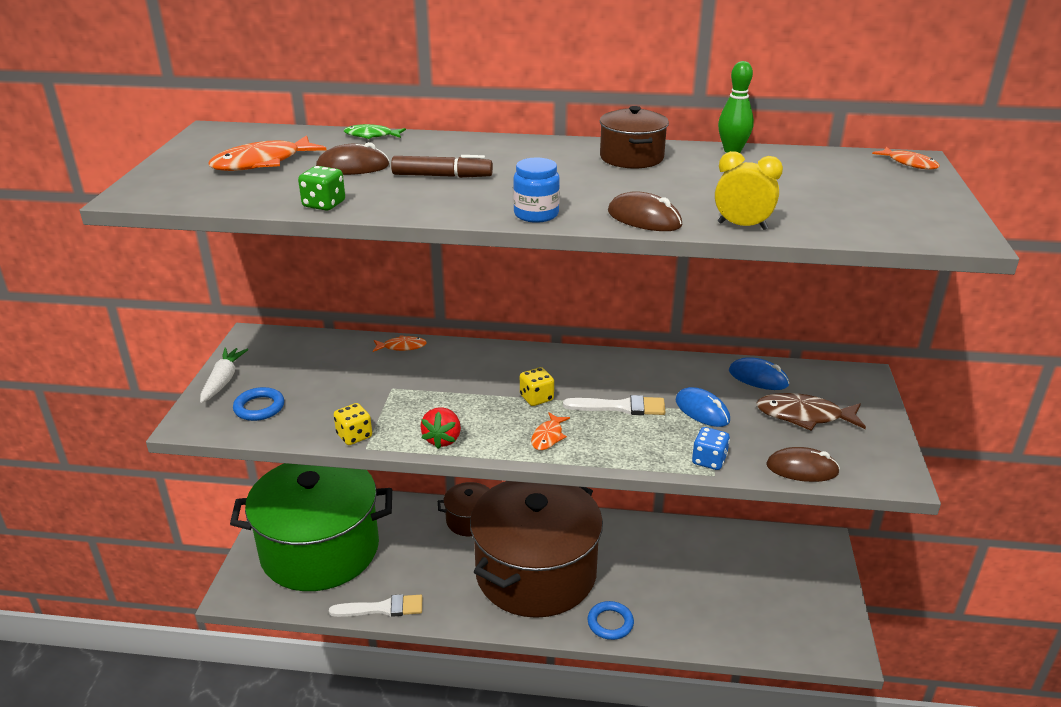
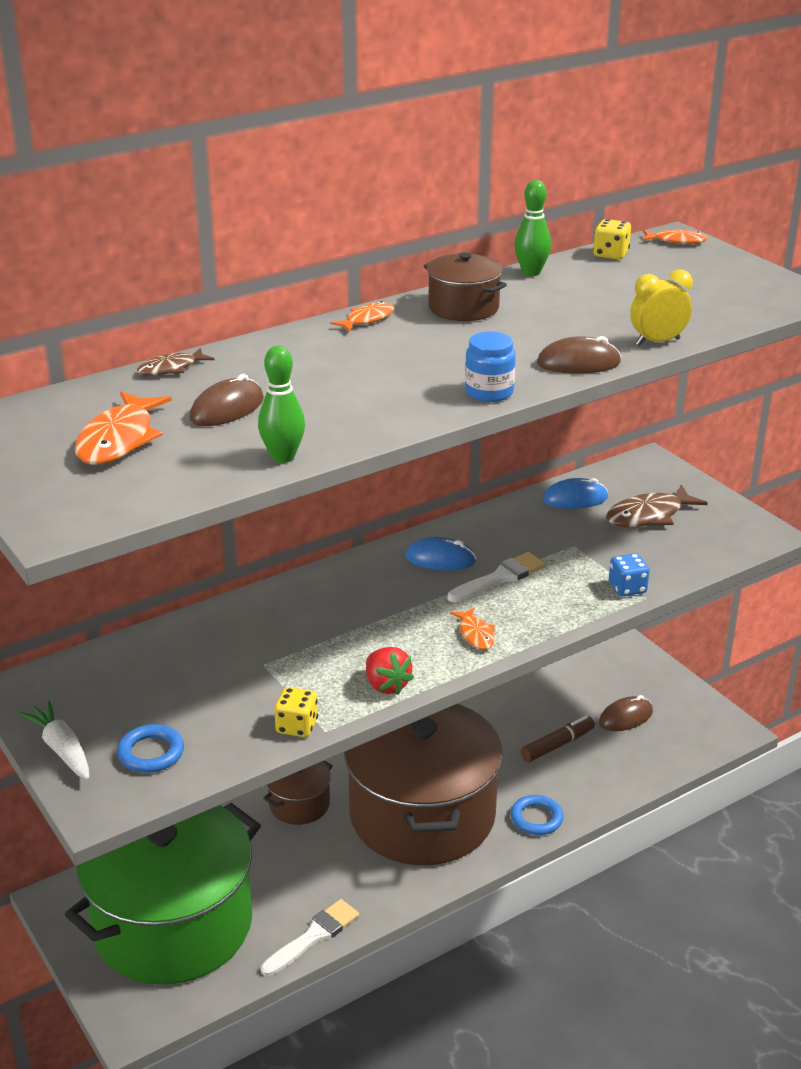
camera: 40 degrees left, 0 degrees up
(324, 204) = (283, 457): green dice -> green bowling pin
(371, 136) = (171, 368): green fish -> brown fish
(402, 347) = (211, 619): orange fish -> orange fish (367, 319)
(442, 176) = (334, 386): brown marker -> brown marker (557, 745)
(536, 398) = (417, 605): yellow dice -> yellow dice (611, 254)
(702, 410) = (568, 549): blue mouse -> blue mouse (440, 559)
(802, 469) = (699, 560): brown mouse -> brown mouse (625, 717)

